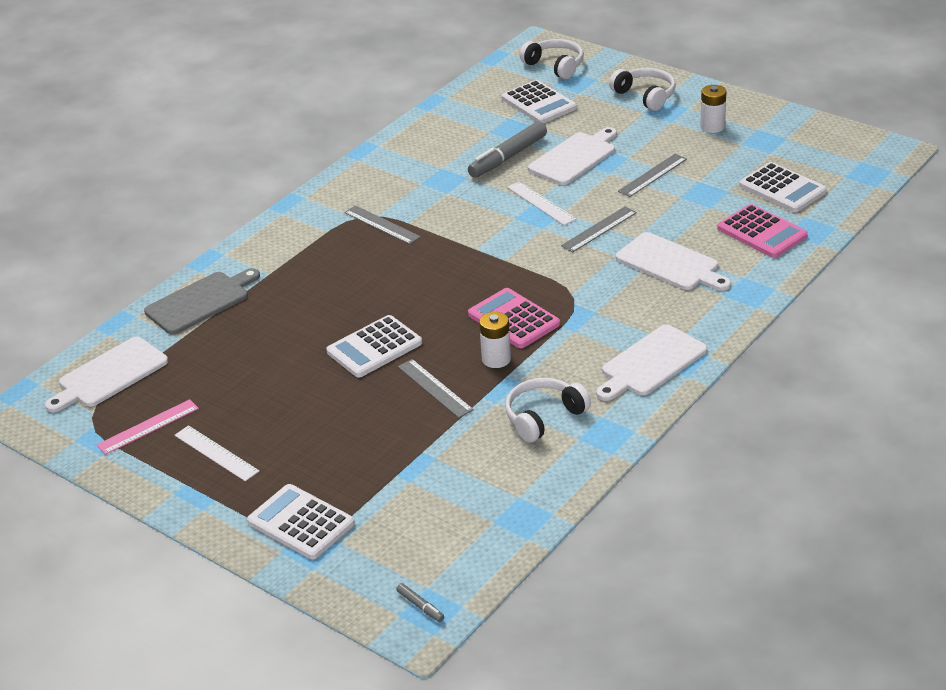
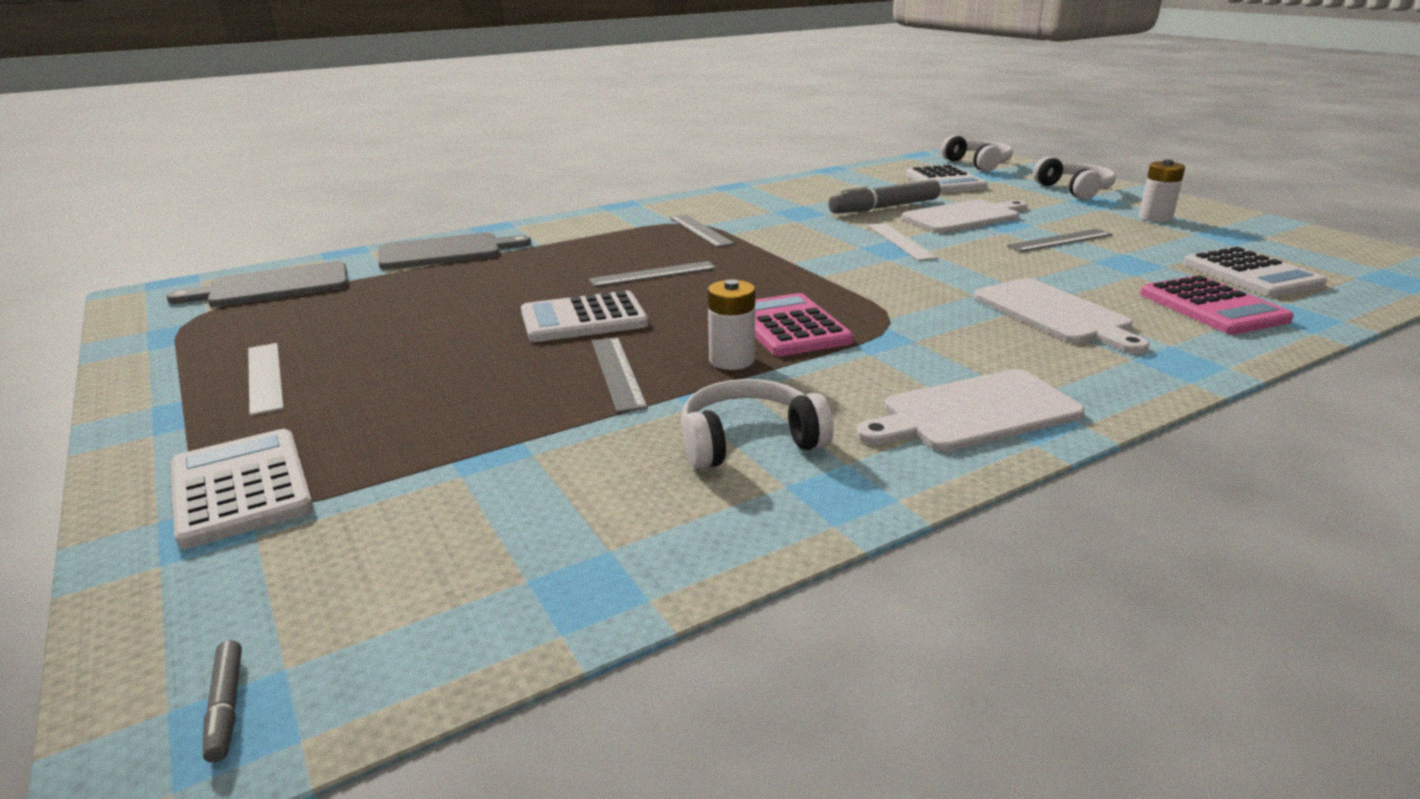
camera: 20 degrees right, 10 degrees down
(109, 375) = (273, 286): white cutting board -> grey cutting board
(148, 427) = (235, 335): pink ruler -> none
(599, 229) = (964, 270): grey ruler -> grey ruler (653, 274)

